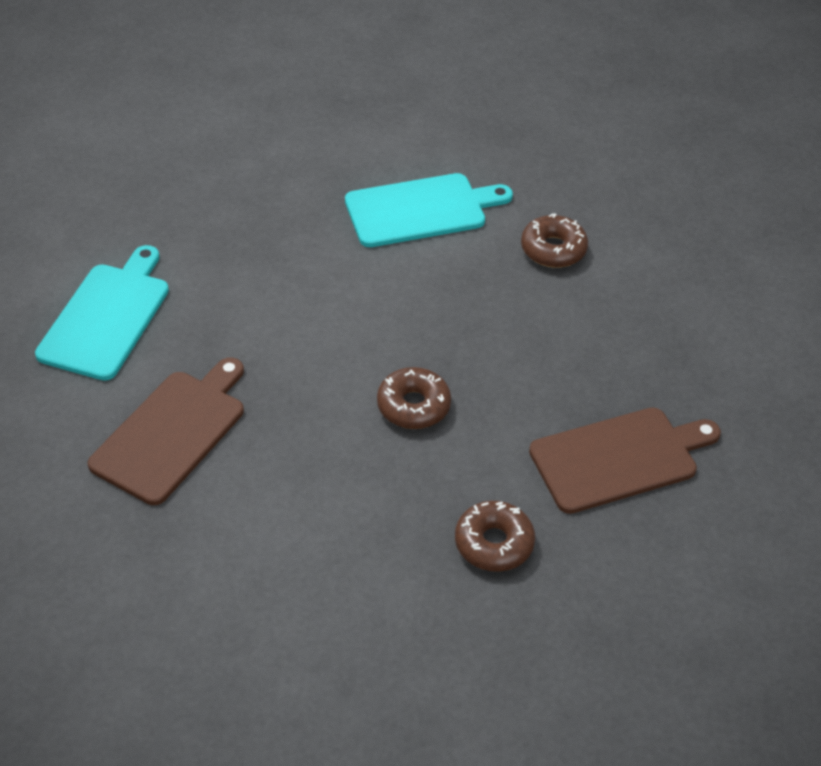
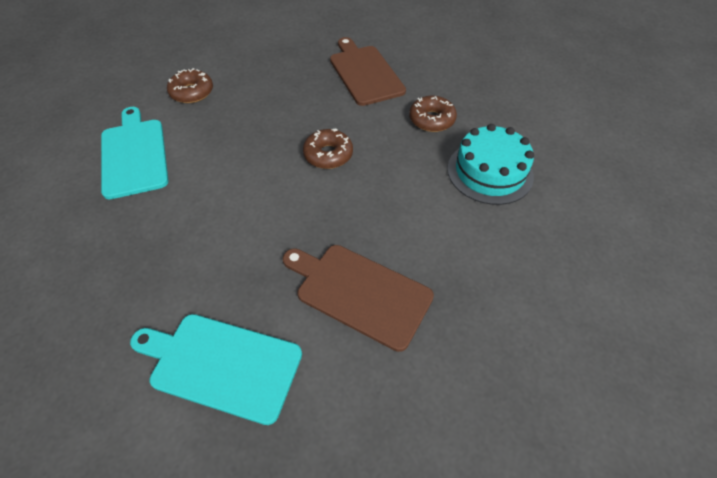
camera: 90 degrees left, 5 degrees up
(366, 607) = (490, 172): none -> turquoise cake

